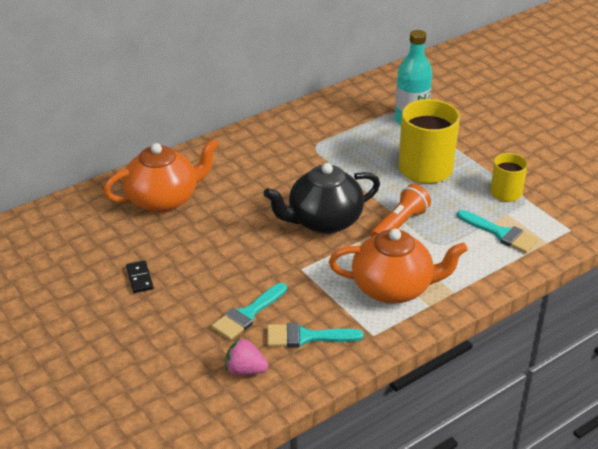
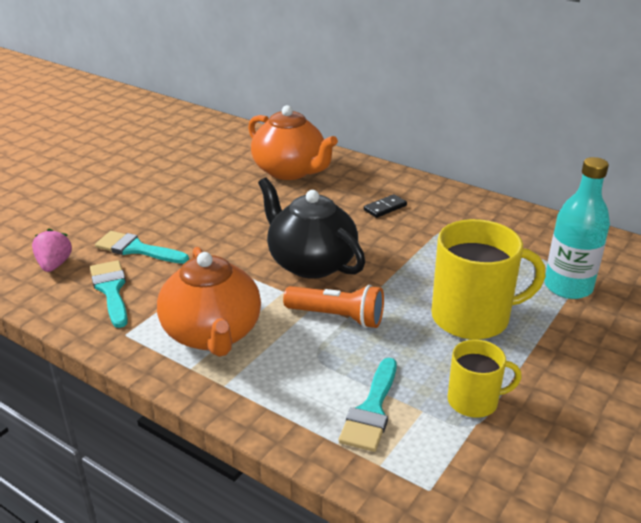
camera: 70 degrees right, 5 degrees down
(139, 278) = (170, 186): black domino -> black domino (385, 208)

